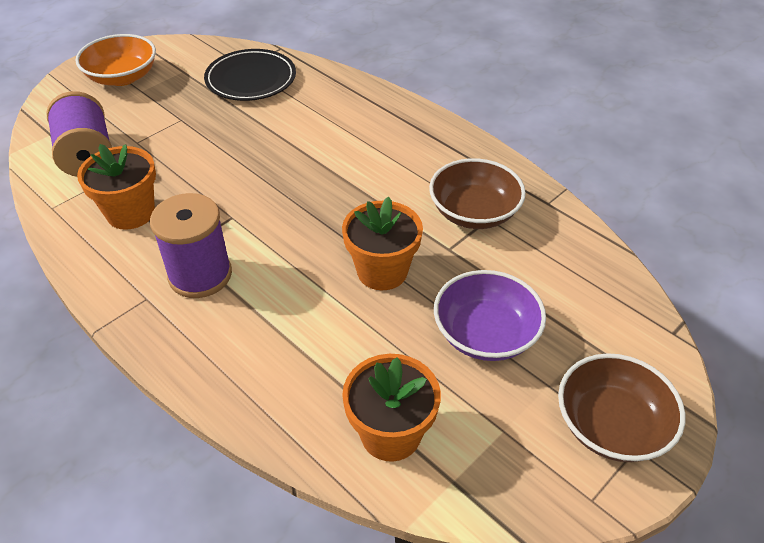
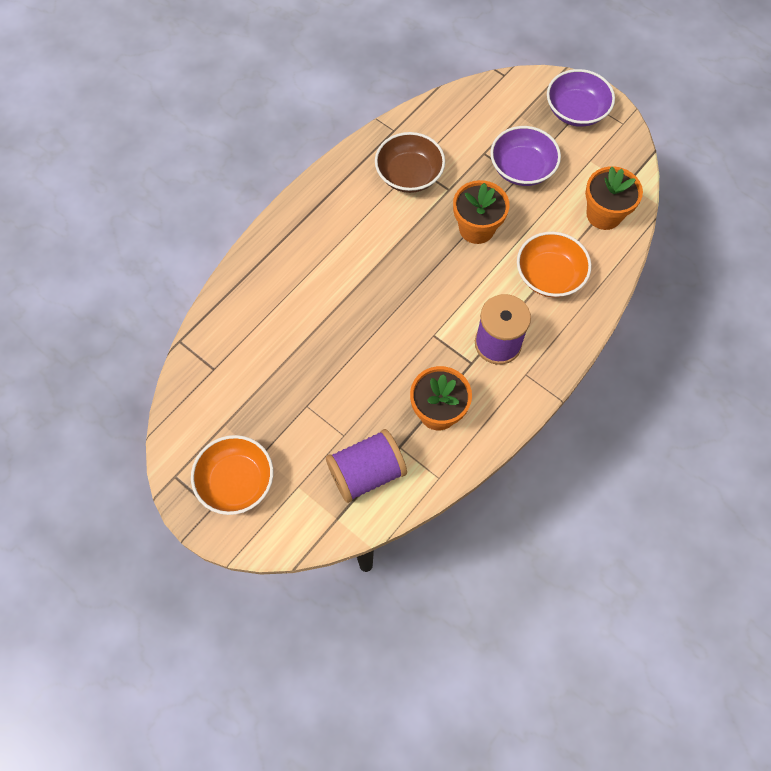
camera: 95 degrees left, 20 degrees up
(251, 79) = (237, 358): black plate -> none
(290, 344) = (549, 275): none -> orange bowl
(611, 425) = (576, 111): brown bowl -> purple bowl

